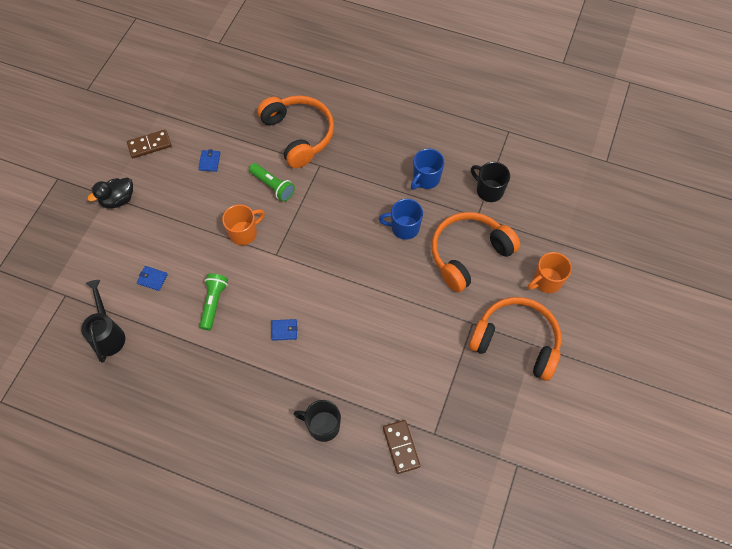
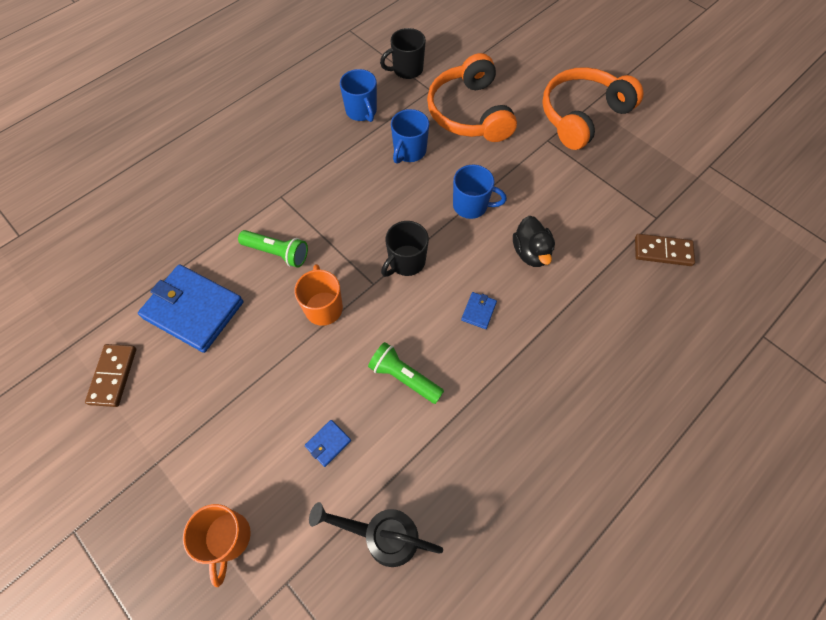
camera: 65 degrees left, 0 degrees up
(118, 200) = (173, 449): black duck -> black duck (531, 252)
(209, 161) = (193, 310): blue wallet -> blue wallet, size x2.43
(273, 186) = (277, 253): green flashlight -> green flashlight turned 45 degrees clockwise
(299, 134) = (224, 200): orange headphones -> none
(322, 426) = (614, 316): black mug -> black mug (406, 262)
(374, 291) = (471, 206): none -> blue mug
(546, 281) = (529, 69): orange mug -> orange mug (228, 538)

